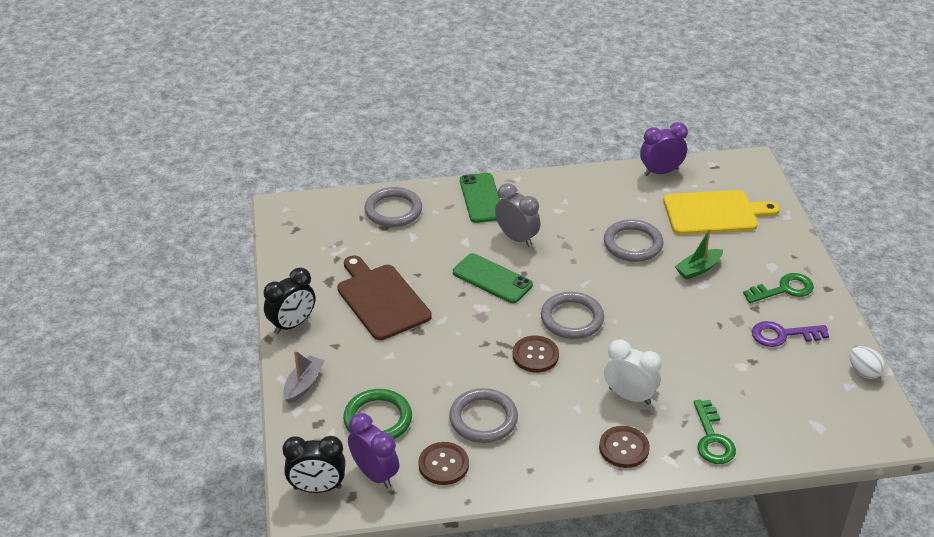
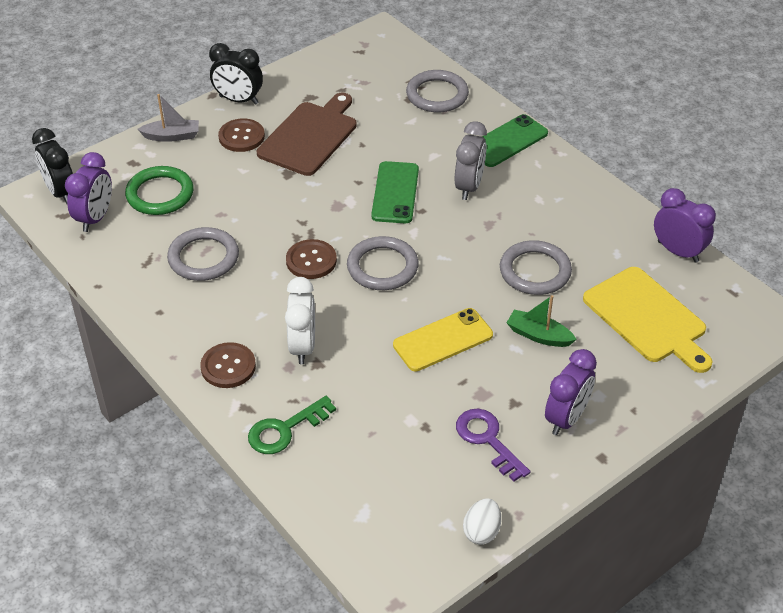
camera: 60 degrees right, 5 degrees up
(443, 464) = (131, 254): brown button -> brown button (241, 137)
(672, 318) = (443, 340): none -> yellow phone
(784, 289) = (566, 418): green key -> purple clock

